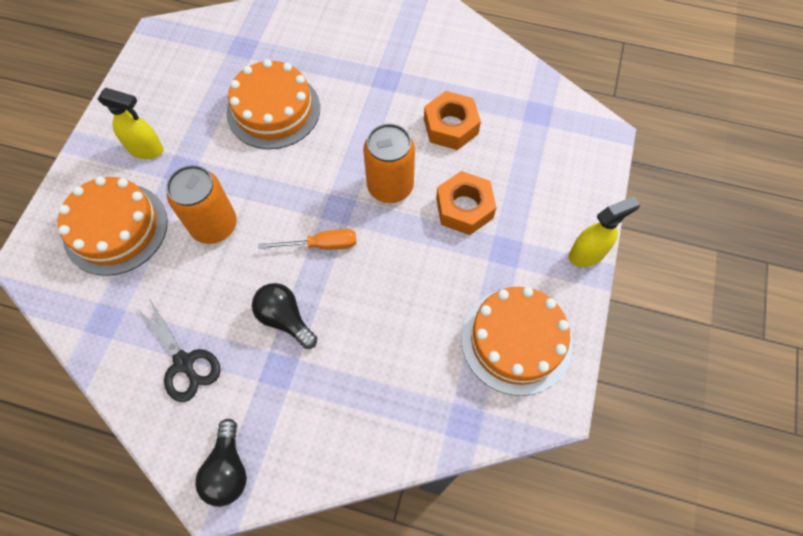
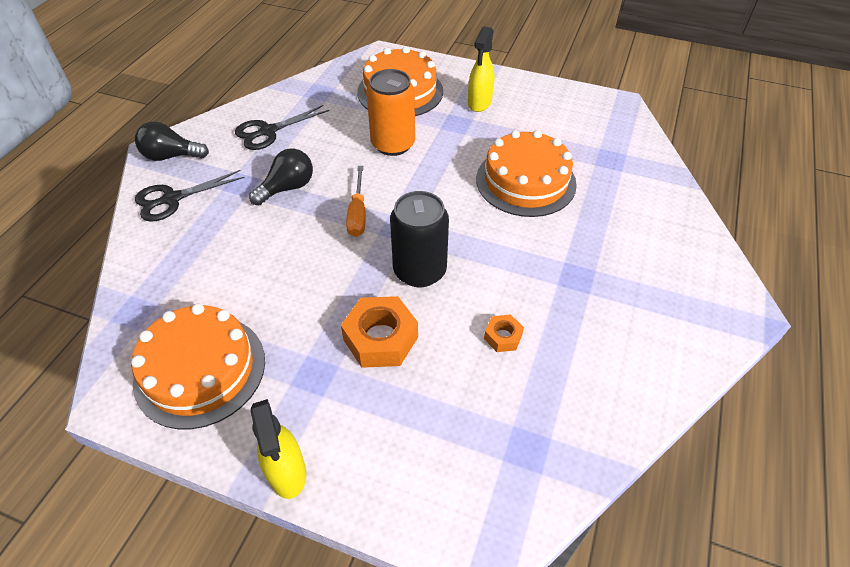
camera: 95 degrees right, 15 degrees down
(305, 441) = (172, 199): none -> black scissors
(390, 186) = (419, 271): orange can -> black can
(450, 126) = (503, 337): orange nut -> orange nut, size x0.52

